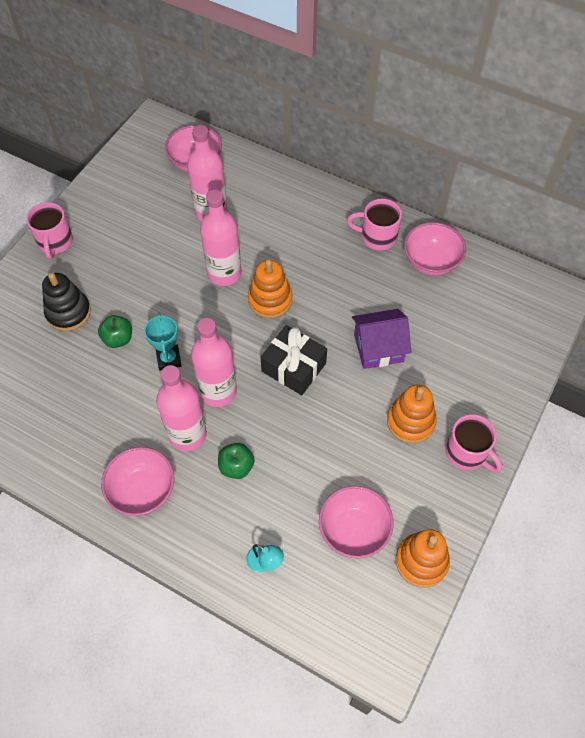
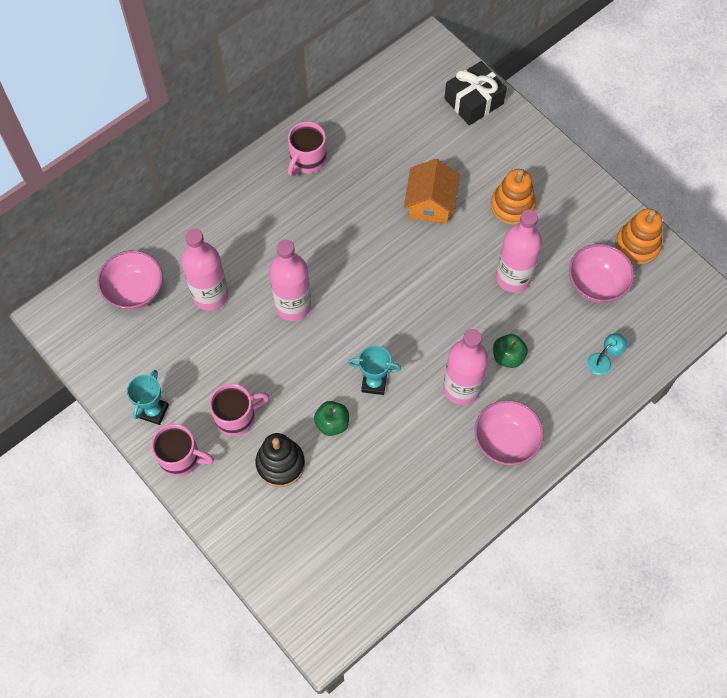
camera: 70 degrees left, 5 degrees up
(91, 211) = (153, 411): none -> turquoise trophy
(218, 391) = (426, 349): pink bottle -> pink bottle (513, 277)
(270, 300) = (342, 275): orange stacking toy -> none
(293, 367) = (424, 279): black gift -> black gift (474, 101)
(378, 348) = (430, 204): purple house -> orange house
(431, 262) = (355, 128): pink bowl -> none
(467, 453) = (556, 176): pink mug -> pink mug (237, 417)

